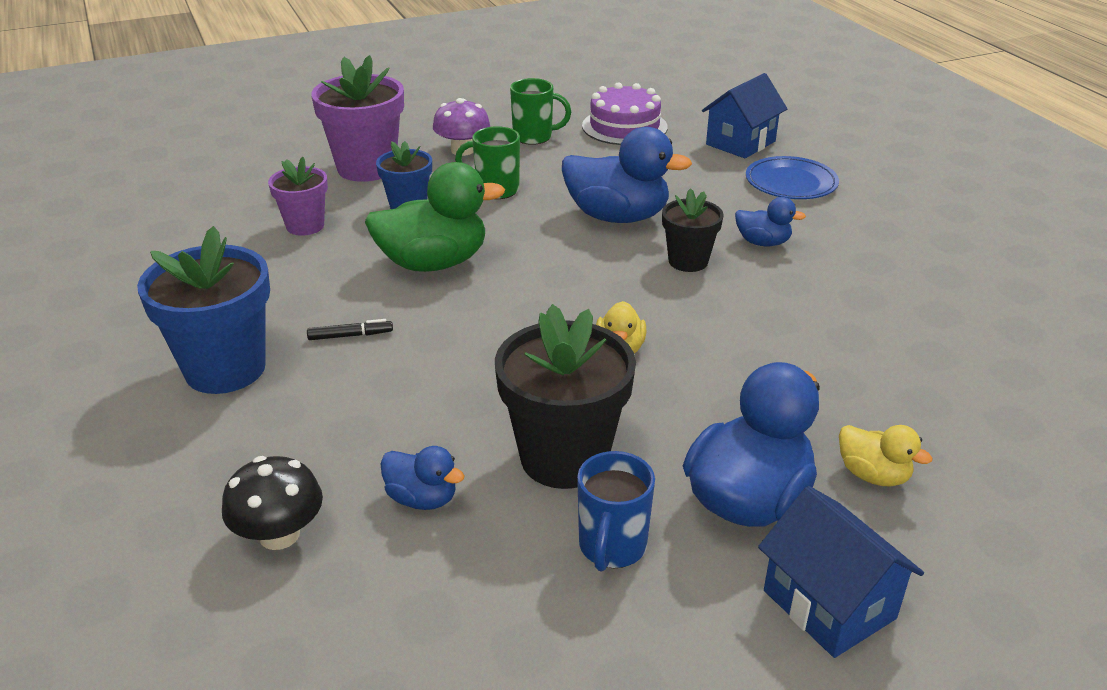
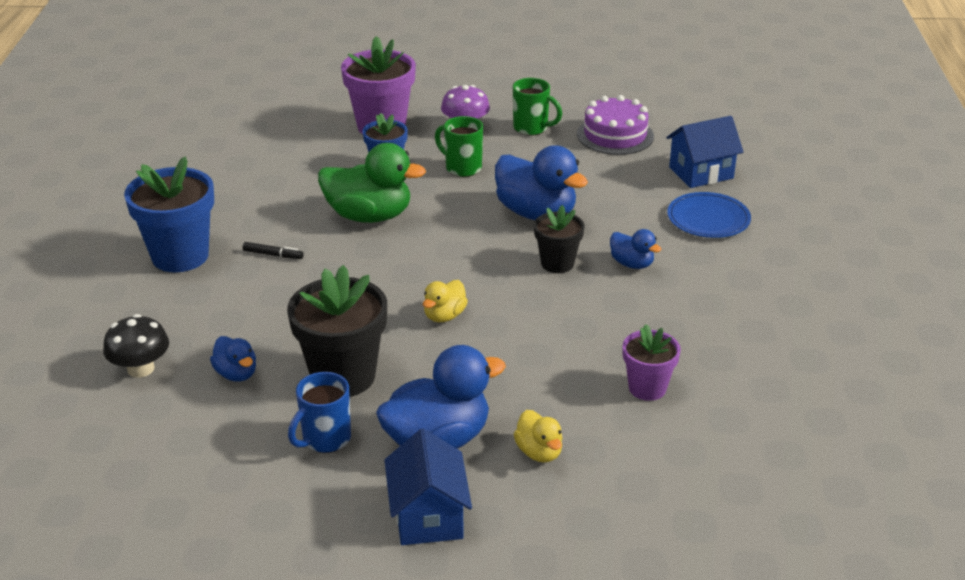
camera: 25 degrees right, 0 degrees up
(305, 226) = (303, 164): purple flower pot -> purple flower pot (647, 388)

